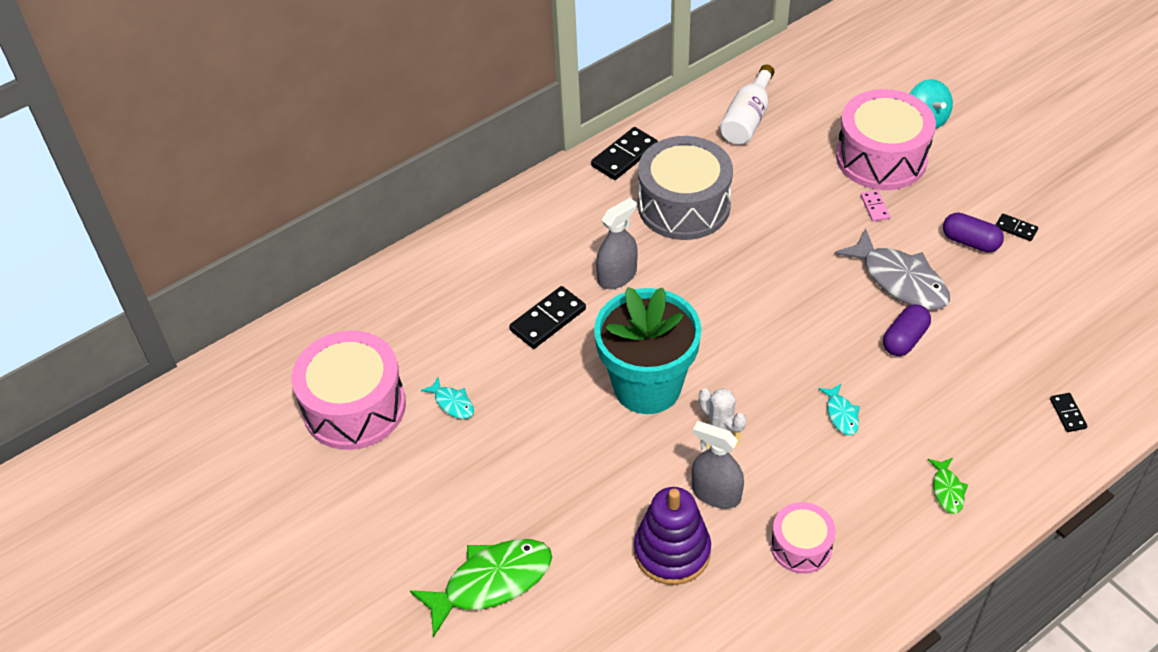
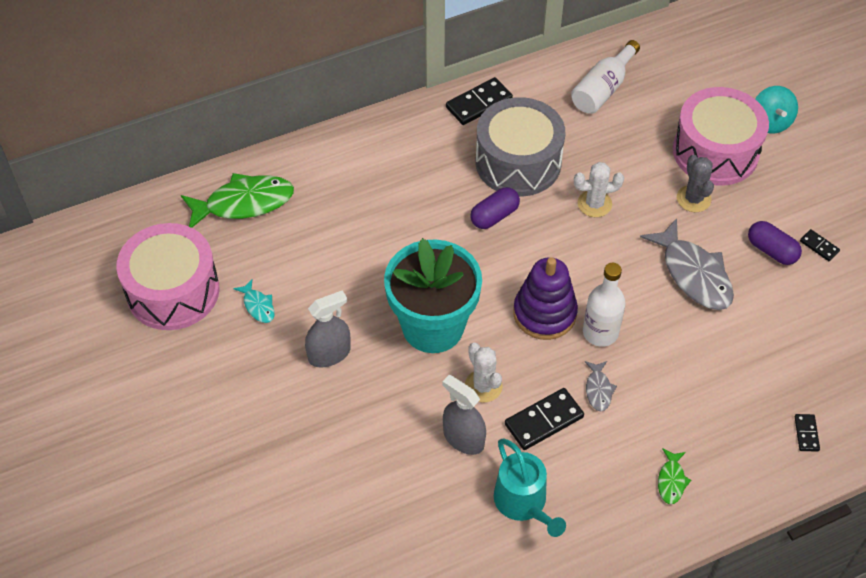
camera: 10 degrees right, 5 degrees up
(491, 582) = (245, 475): green fish -> green fish (244, 203)
(548, 320) = (364, 246): black domino -> black domino (544, 421)
(617, 276) = (437, 217): grey spray bottle -> grey spray bottle (329, 354)
(672, 551) = (409, 482): purple stacking toy -> purple stacking toy (544, 313)
(776, 231) = (594, 204): none -> white cactus
(801, 546) = (523, 503): pink drum -> turquoise watering can
(824, 357) = (600, 332): none -> white bottle
(841, 414) = (598, 389): turquoise fish -> grey fish
(875, 207) = (693, 199): pink domino -> grey cactus
(904, 339) = (679, 331): purple capsule -> purple capsule (494, 216)

